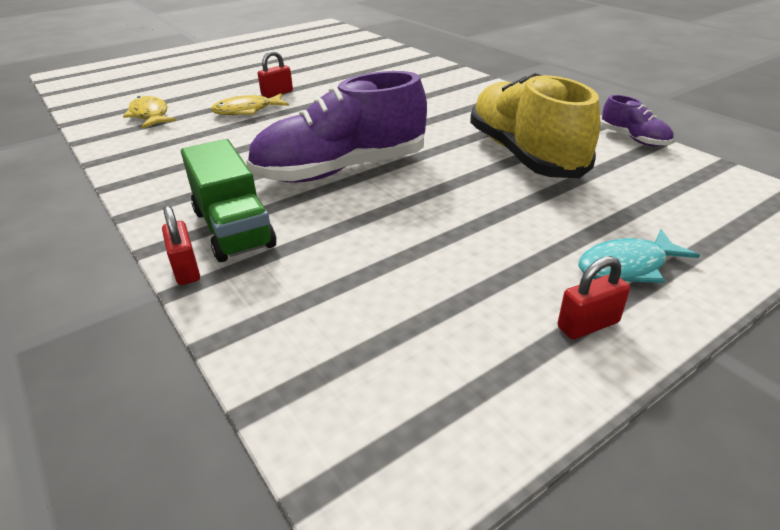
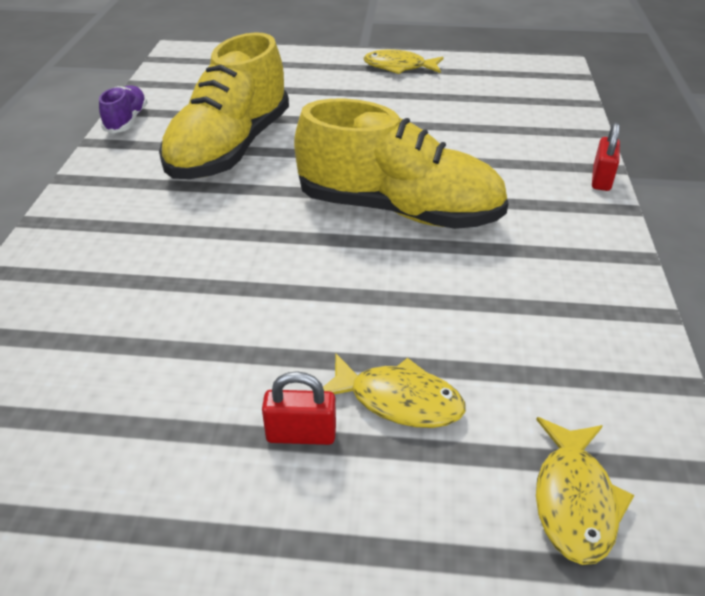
camera: 140 degrees left, 5 degrees up
(233, 228) = (547, 196): green truck -> none
(341, 170) = (398, 210): purple shoe -> yellow shoe
(588, 325) = (399, 67): red padlock -> yellow fish
(627, 266) = (333, 73): turquoise fish -> none

